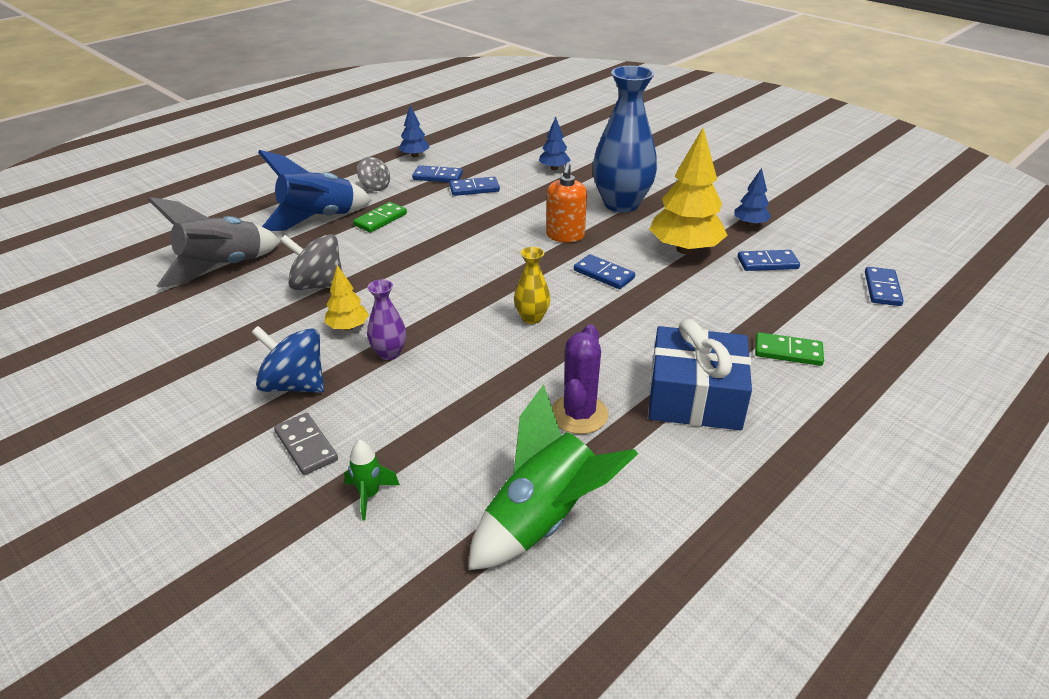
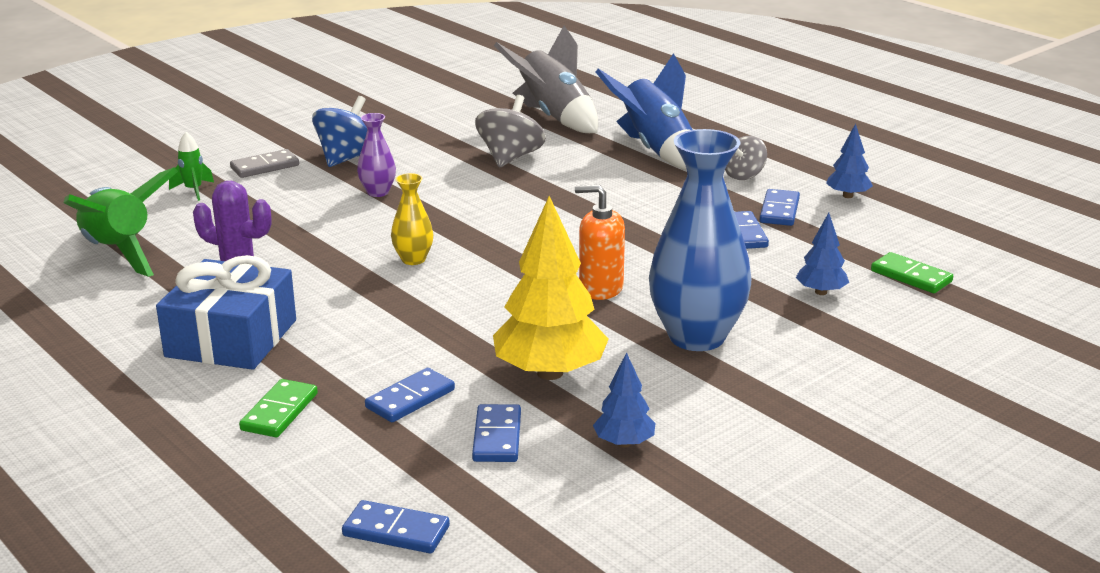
camera: 95 degrees right, 10 degrees down
(348, 327) = (428, 174): yellow tree -> none
(380, 219) = (653, 181): green domino -> green domino (911, 276)
(603, 274) = (495, 307): blue domino -> blue domino (410, 399)

